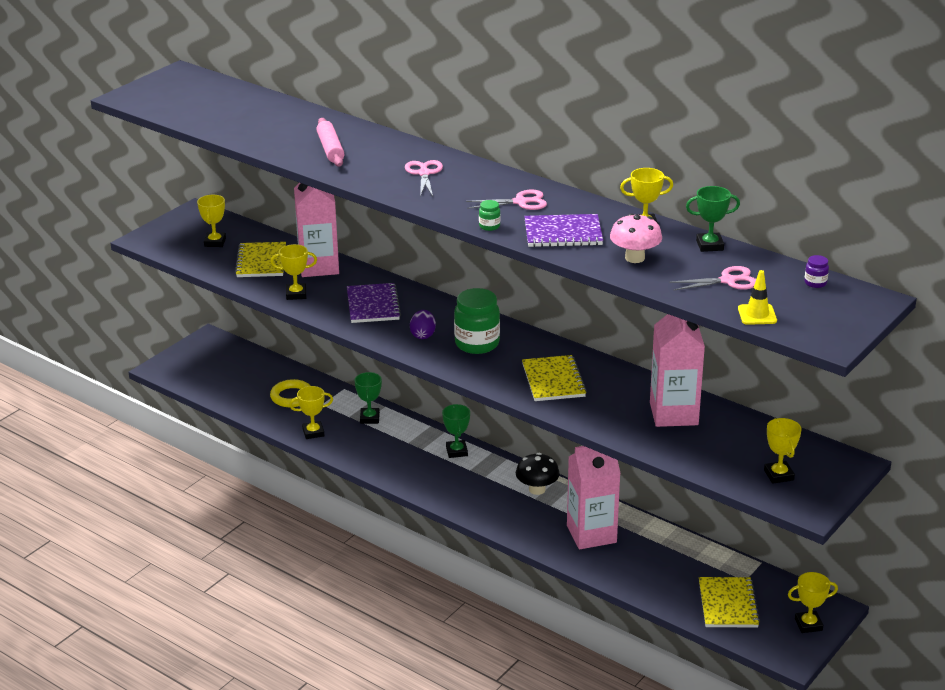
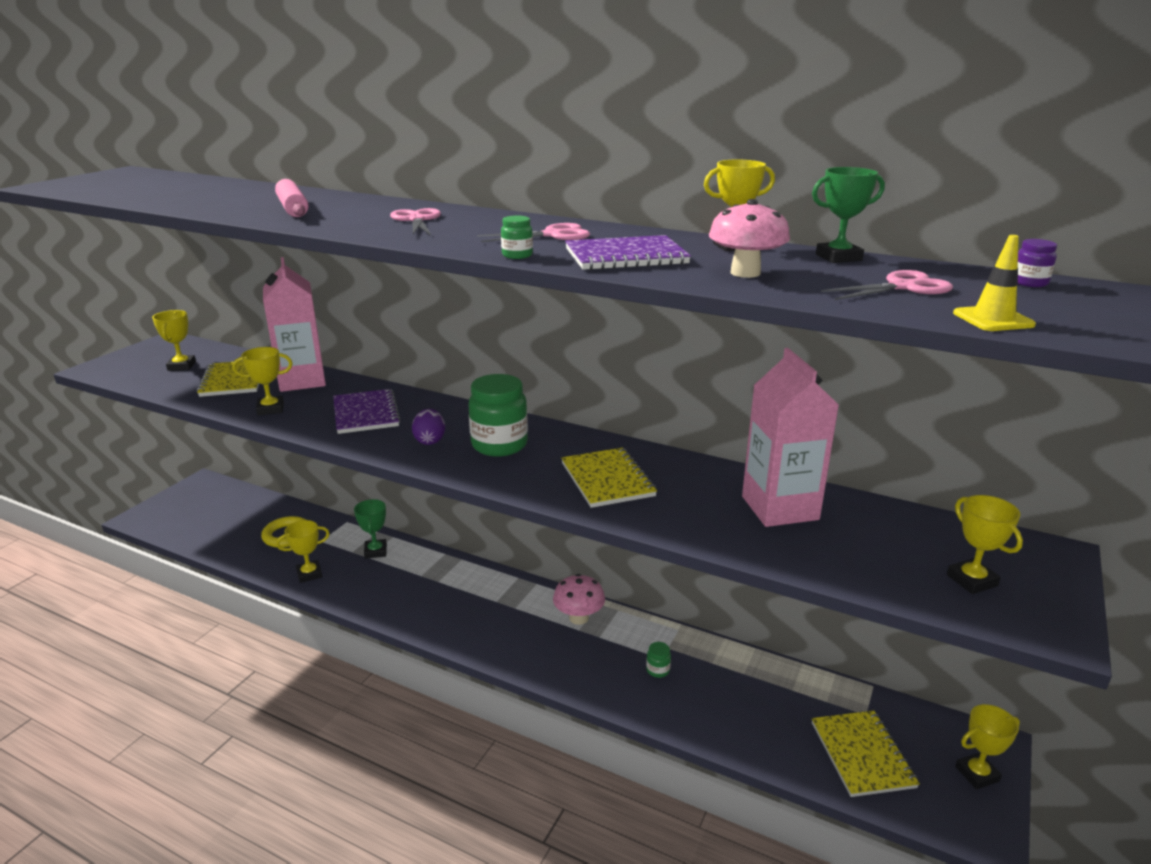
camera: 10 degrees left, 5 degrees down
(456, 451) = (478, 580): green trophy -> none
(537, 489) = (579, 618): black mushroom -> pink mushroom
(591, 534) = (658, 670): pink carton -> green jar

